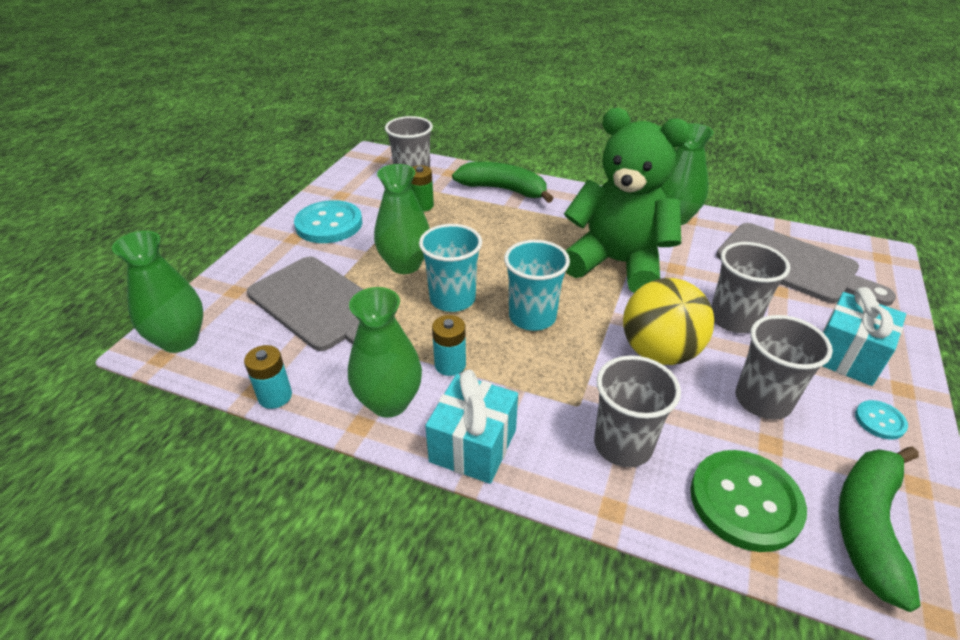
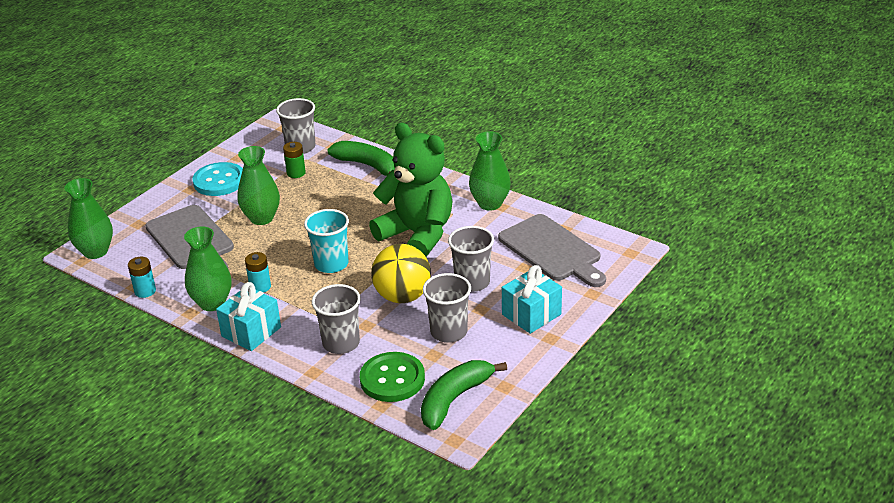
camera: 15 degrees right, 5 degrees down
(452, 299) = (283, 246): turquoise cup -> none
(879, 421) = (515, 352): turquoise button -> none

